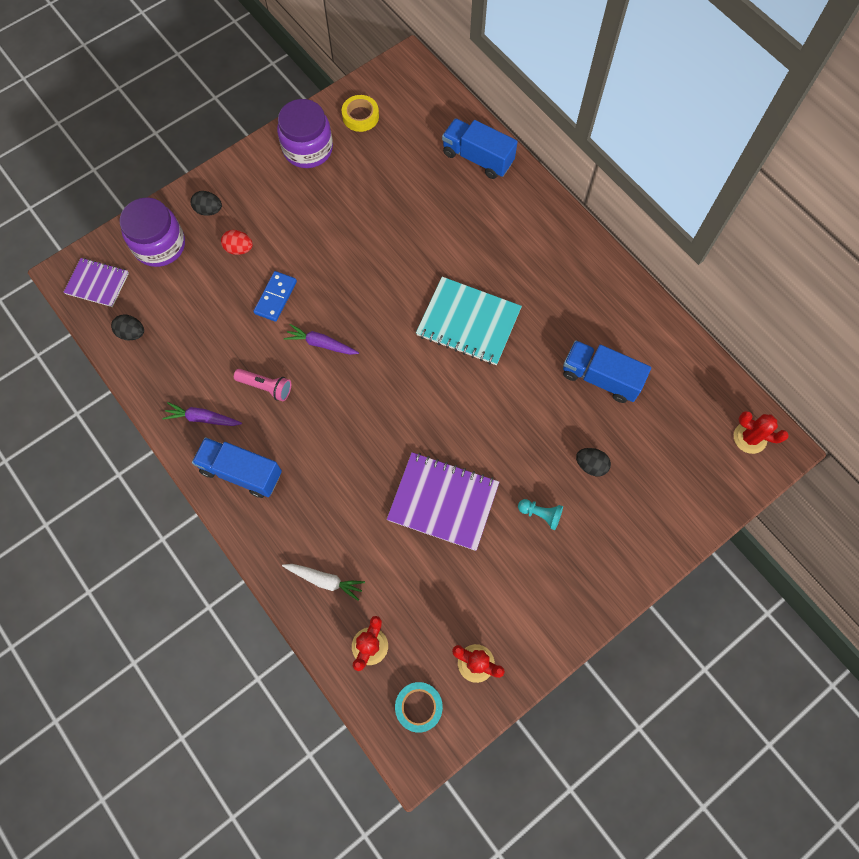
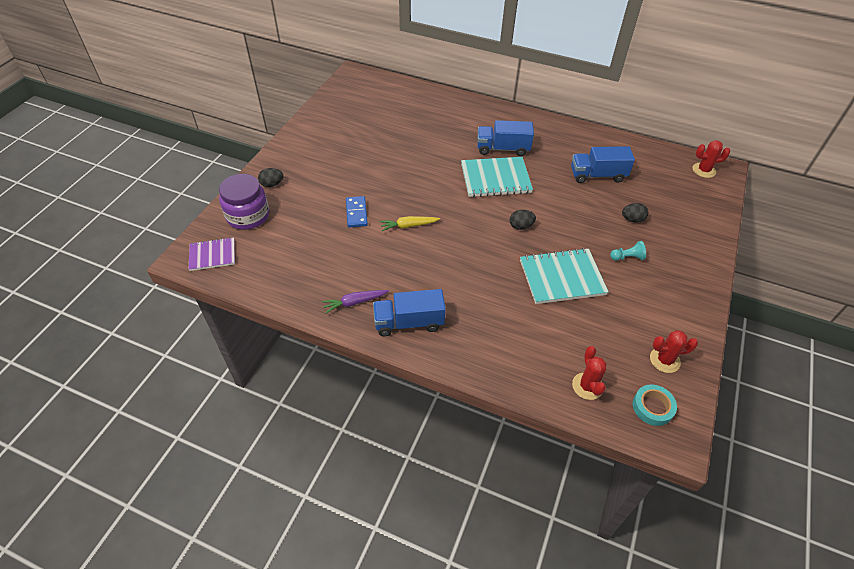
camera: 30 degrees left, 20 degrees down
(132, 333) = (261, 274): black egg -> black egg (521, 226)
(239, 249) = (310, 197): red egg -> none
(266, 387) = (388, 265): pink flashlight -> none
(308, 149) = (319, 131): purple jar -> none
(321, 344) = (408, 226): purple carrot -> yellow carrot
(325, 580) = (522, 361): white carrot -> none
(360, 116) = (343, 105): yellow tape -> none
(443, 502) = (562, 278): purple notebook -> turquoise notebook
(477, 158) = (433, 101): blue truck -> blue truck (503, 149)

